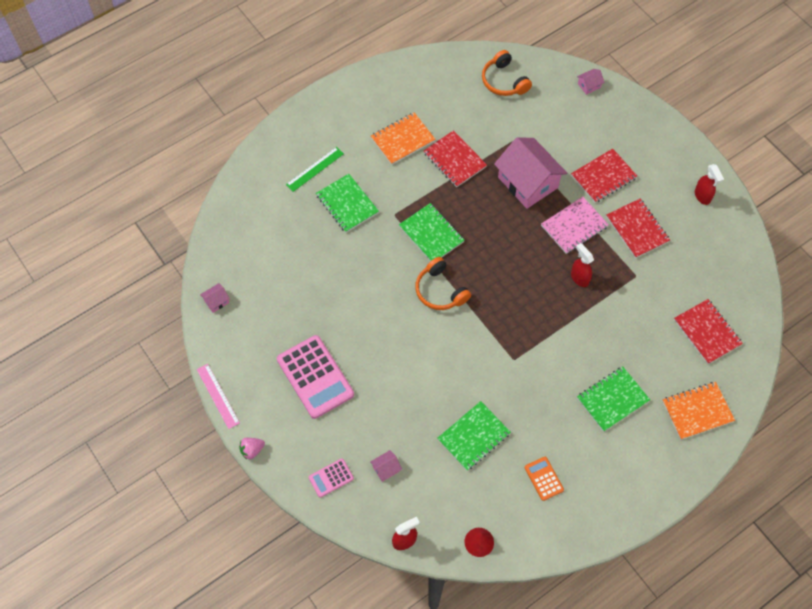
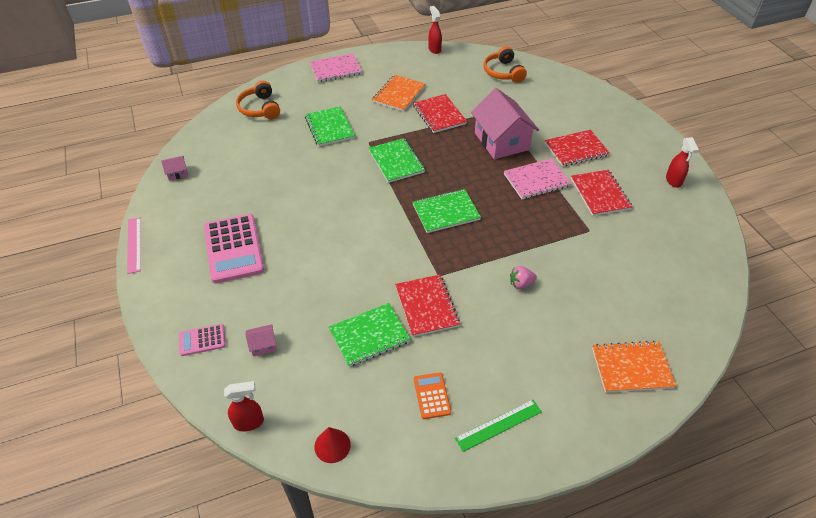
camera: 15 degrees right, 15 degrees down
(252, 450) = (138, 297): pink strawberry -> pink strawberry (521, 284)
(315, 169) = (313, 100): green ruler -> green ruler (498, 425)
(321, 116) = (336, 69): none -> pink notebook
(402, 139) = (398, 94): orange notebook -> orange notebook turned 45 degrees counterclockwise
(440, 290) = (386, 205): orange headphones -> orange headphones (260, 108)
(579, 278) = (529, 221): red spray bottle -> red spray bottle (434, 49)
(589, 85) = (580, 86): pink house -> none
(612, 399) = (535, 334): green notebook -> green notebook (446, 212)
(707, 332) = (657, 294): red notebook -> red notebook (426, 306)

